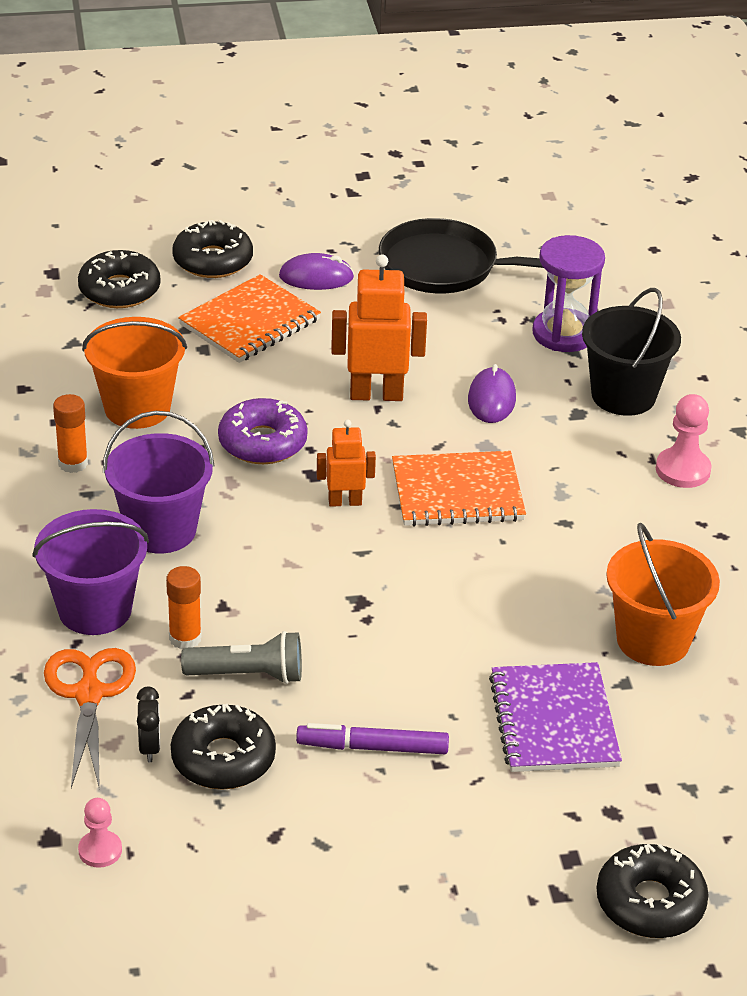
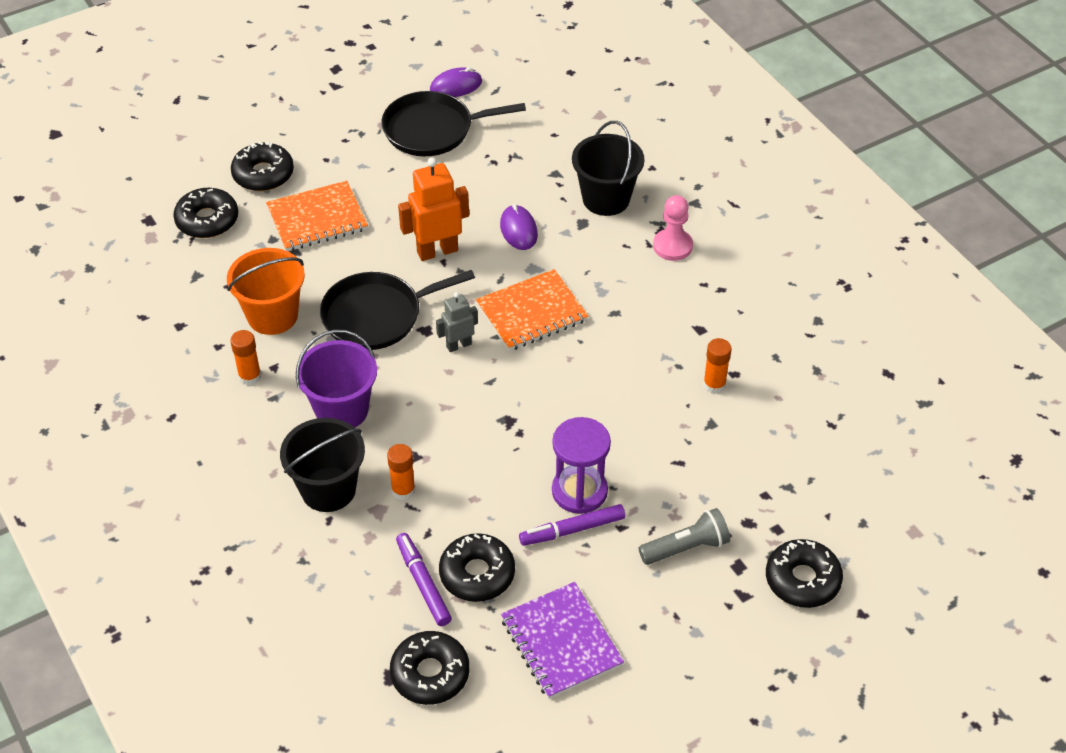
camera: 20 degrees left, 10 degrees up
(89, 694) = (359, 557): orange scissors -> none
(95, 609) = (328, 489): purple bucket -> black bucket
(100, 850) = (430, 674): pink pawn -> black donut
(150, 747) = (423, 583): black clock -> purple marker
(248, 675) = (461, 504): grey flashlight -> grey flashlight (686, 547)
(250, 322) = (317, 219): orange notebook -> orange notebook turned 45 degrees clockwise
(262, 442) = (377, 315): purple donut -> black pan
(316, 277) = (346, 166): purple mouse -> purple mouse (456, 86)
(345, 502) = (458, 345): orange robot -> grey robot
(554, 721) = (680, 468): purple notebook -> purple notebook (561, 642)
(564, 334) = (542, 161): purple hourglass -> purple hourglass (579, 491)
(653, 640) = (714, 385): orange bucket -> orange glue stick

